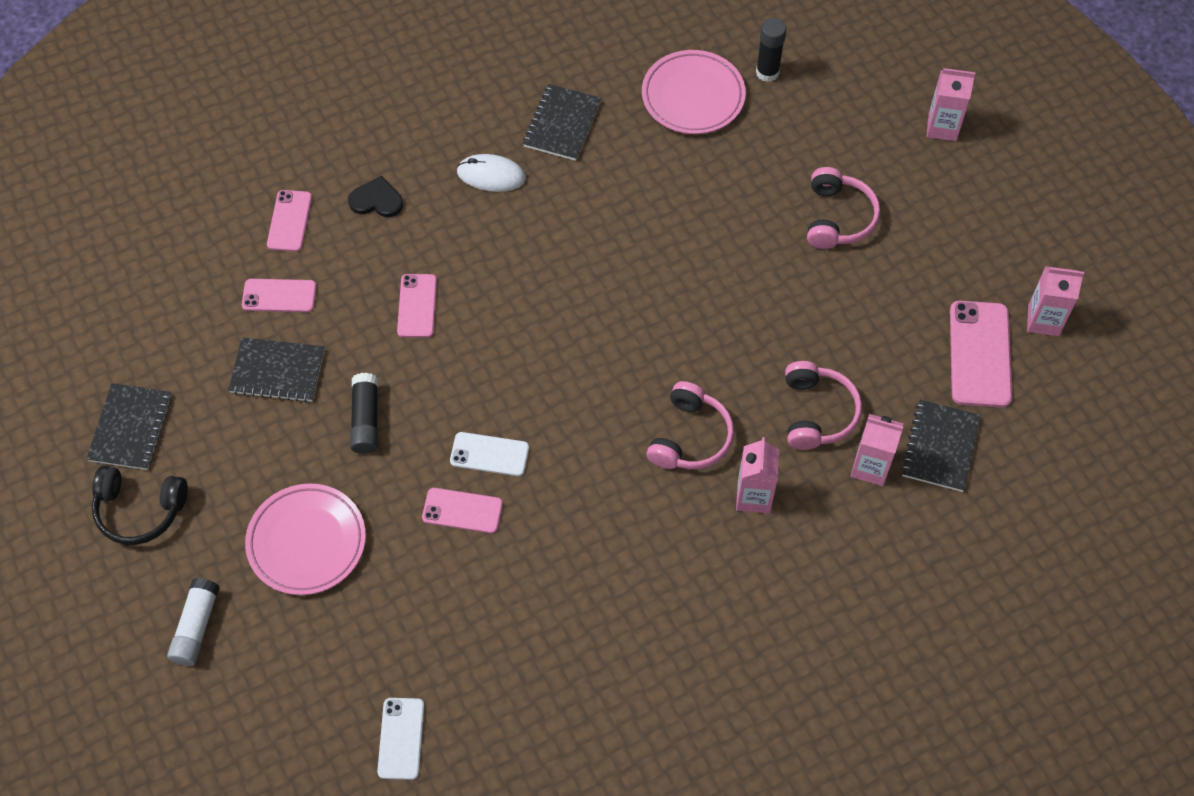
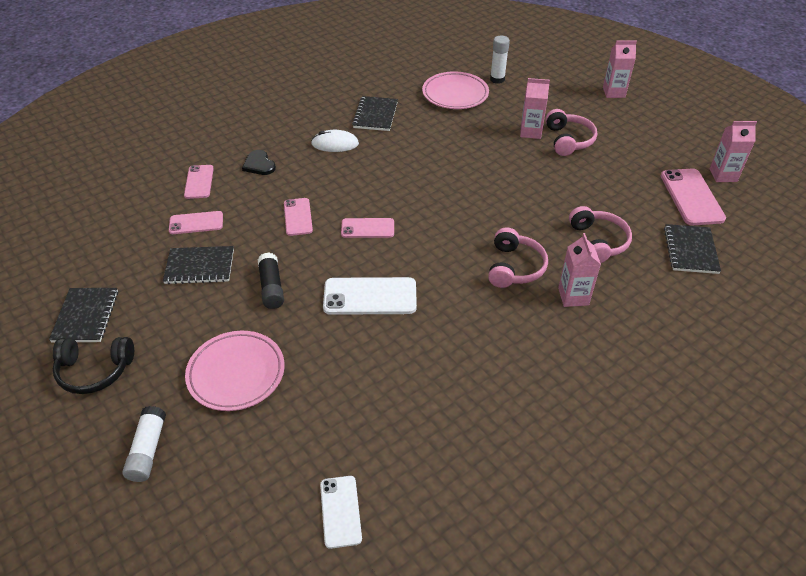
camera: 10 degrees left, 15 degrees down
(376, 200) = (259, 164): black heart -> black heart turned 120 degrees counterclockwise
(462, 511) = (357, 335): pink phone -> pink phone (367, 228)
(489, 454) = (370, 296): white phone -> white phone, size x1.60
(767, 72) = (497, 79): black glue stick -> white glue stick
(870, 467) = (648, 268): pink carton -> pink carton (530, 132)

